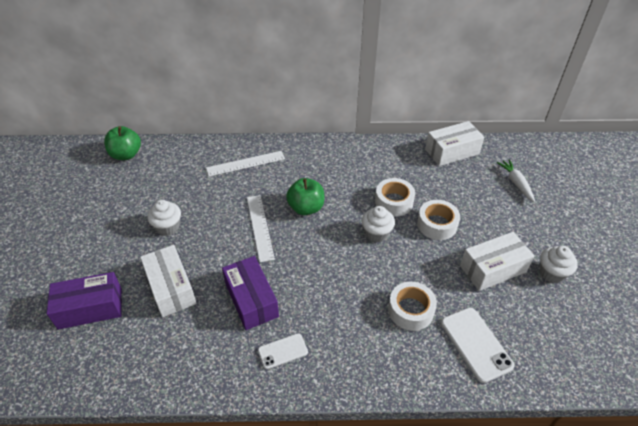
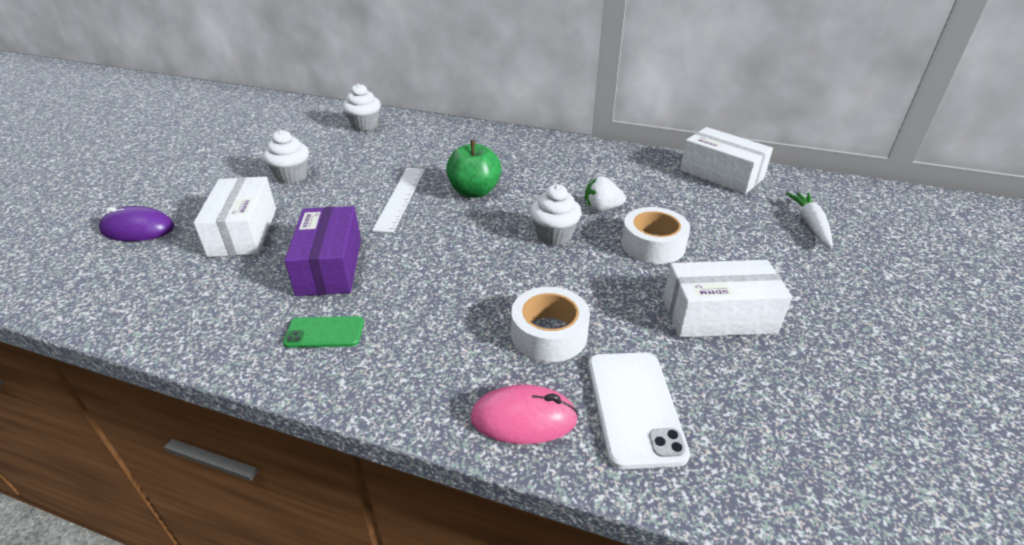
camera: 20 degrees right, 10 degrees down
(90, 308) = (138, 229): purple box -> purple mouse
(126, 155) = (303, 111): green apple -> none
(245, 163) = (430, 139): white ruler -> none
(283, 351) = (324, 332): white phone -> green phone
(394, 202) = (601, 209): white tape -> white strawberry
(425, 370) = (524, 418): none -> pink mouse
(452, 151) = (721, 174): white box -> white box turned 45 degrees clockwise
(552, 273) = (827, 346): white cupcake -> white cupcake (364, 126)

